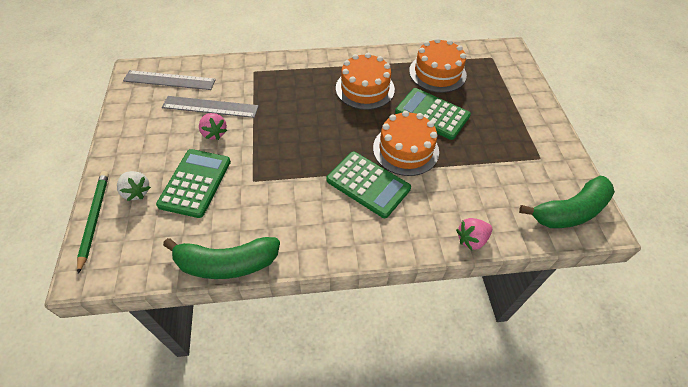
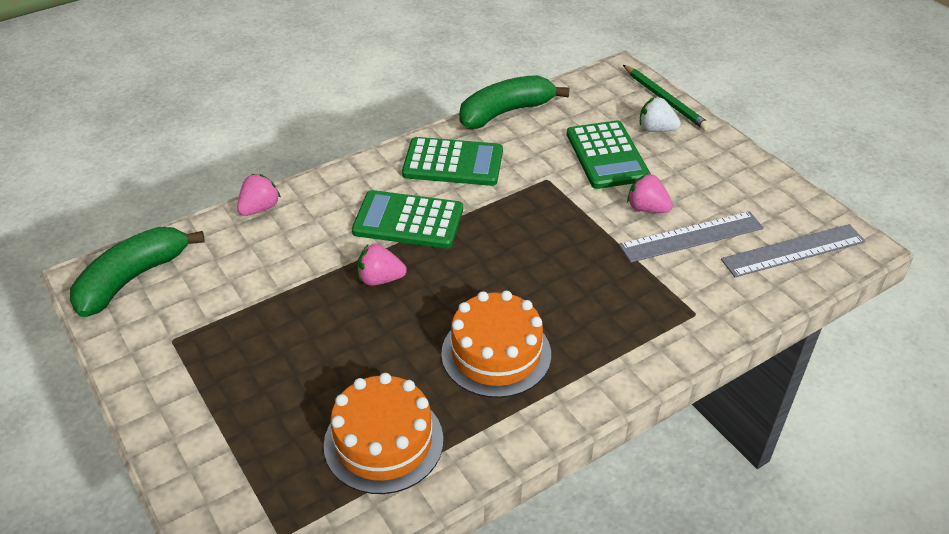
camera: 155 degrees right, 10 degrees down
(405, 149) = (380, 279): orange cake -> pink strawberry
(432, 114) = (362, 350): green calculator -> green calculator (453, 163)

